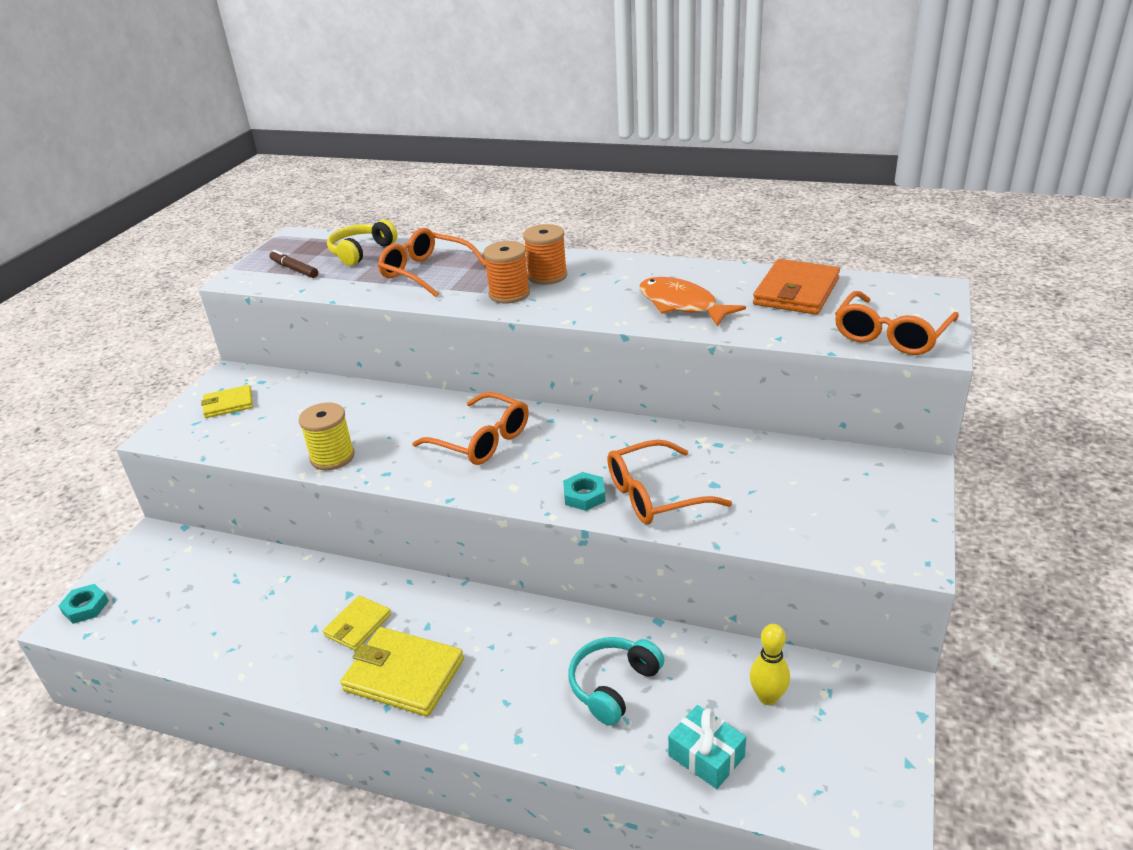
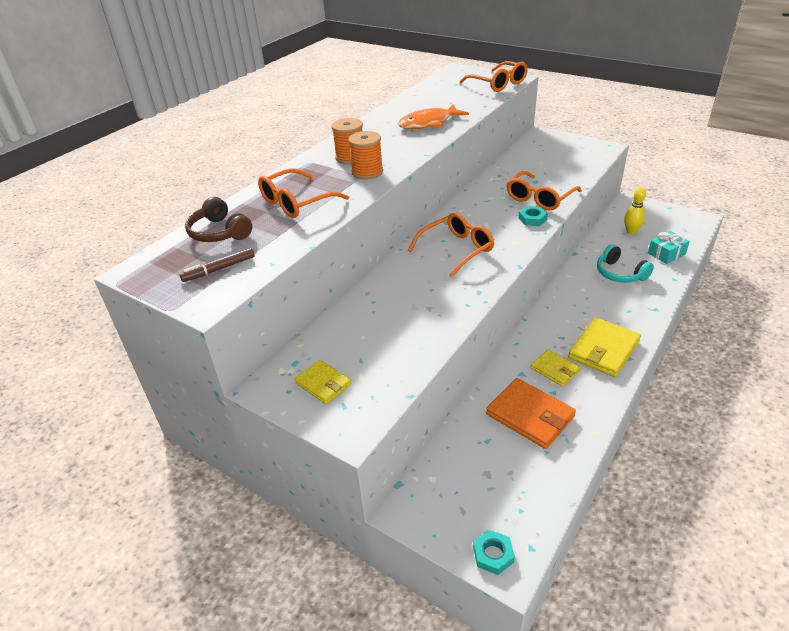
camera: 75 degrees left, 5 degrees up
(228, 404) = (323, 384): yellow wallet -> yellow wallet turned 45 degrees counterclockwise
(332, 457) = (445, 317): yellow spool -> none
(361, 252) = (219, 232): yellow headphones -> brown headphones
(655, 495) = (539, 198): orange glasses -> orange glasses turned 45 degrees clockwise
(796, 292) = (436, 95): orange wallet -> orange wallet (530, 415)

